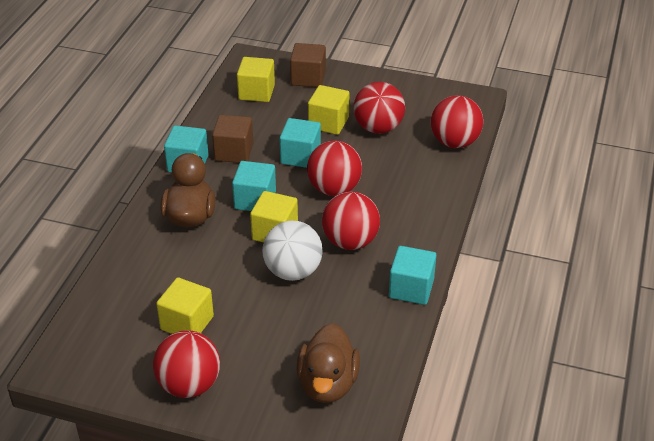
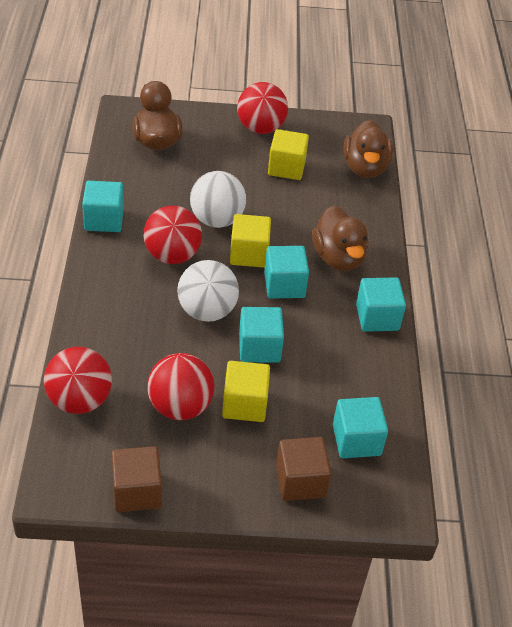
camera: 160 degrees right, 5 degrees up
(96, 309) = (365, 168): none -> brown duck
(234, 152) = (336, 341): brown cube -> brown cube (137, 491)
(256, 92) = (356, 440): yellow cube -> turquoise cube
(334, 189) = (207, 311): red ball -> white ball

